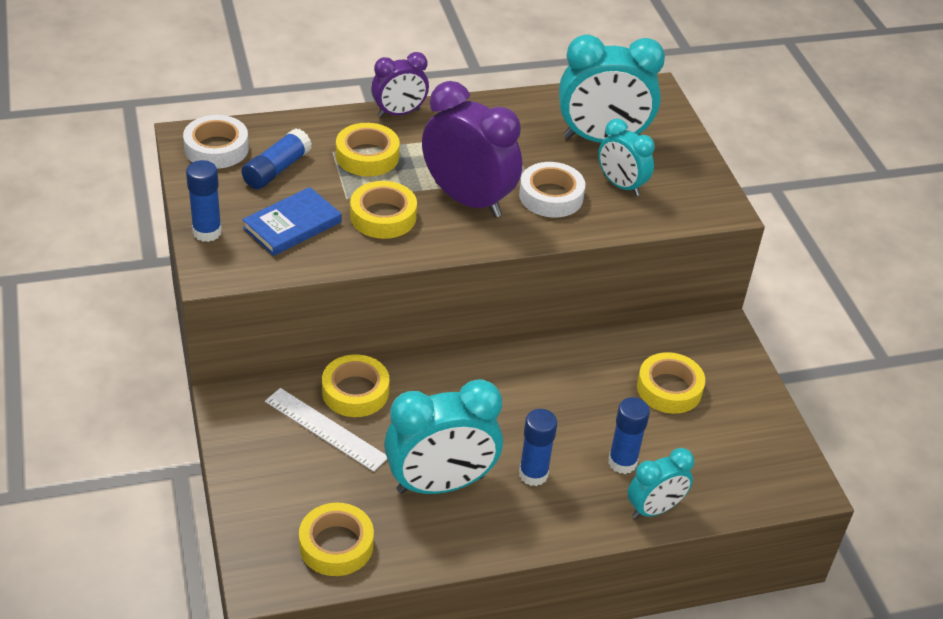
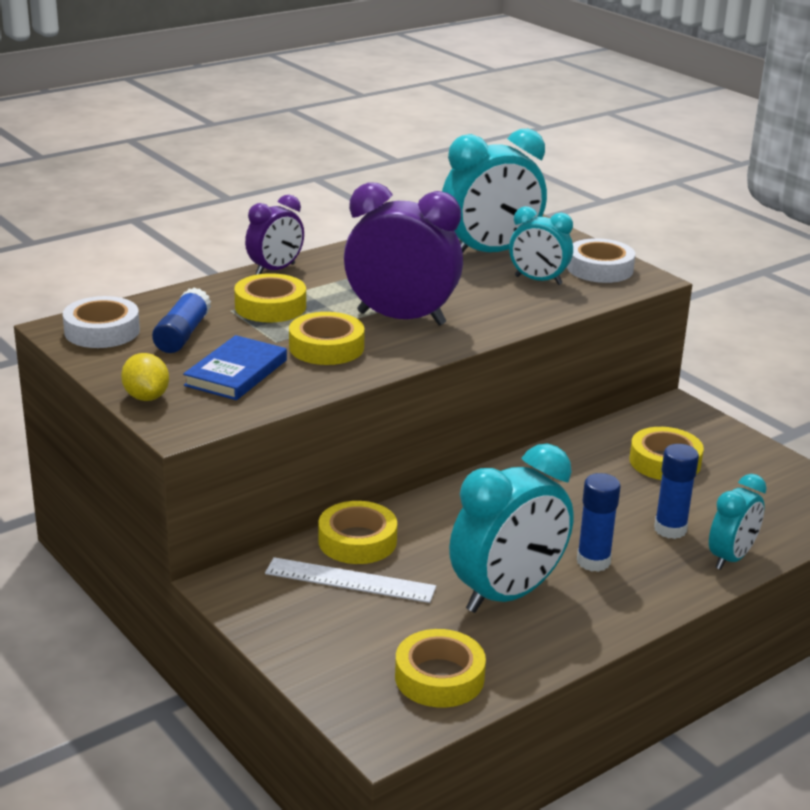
camera: 20 degrees left, 15 degrees down
(207, 232) = (146, 397): blue glue stick -> yellow lemon
(551, 196) = (479, 300): white tape -> white tape (600, 269)

